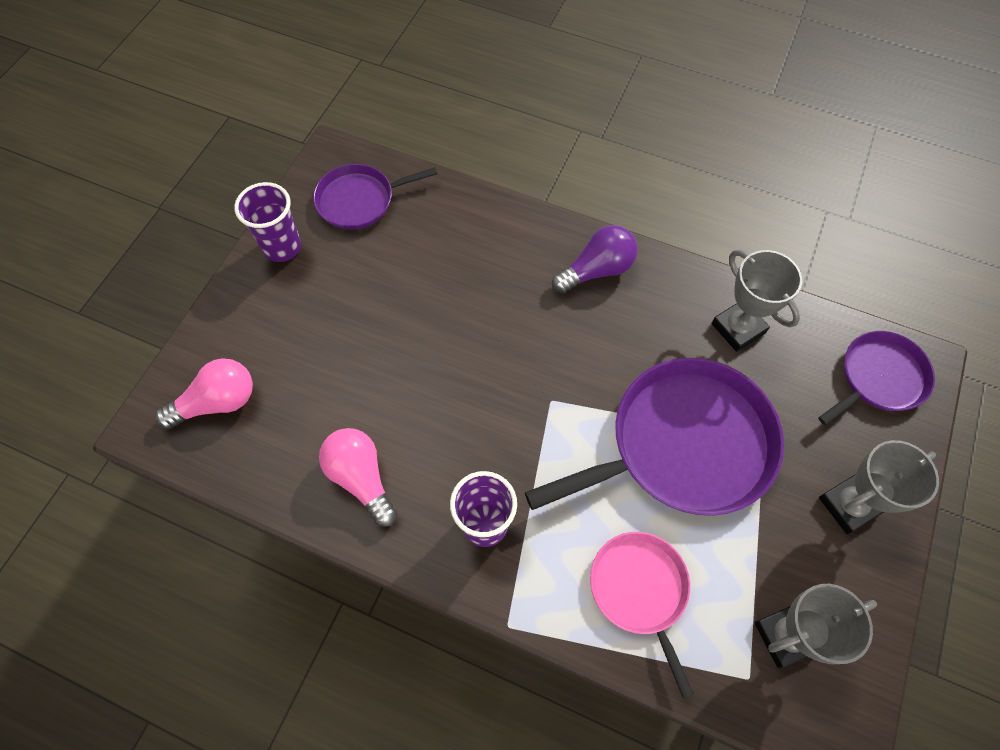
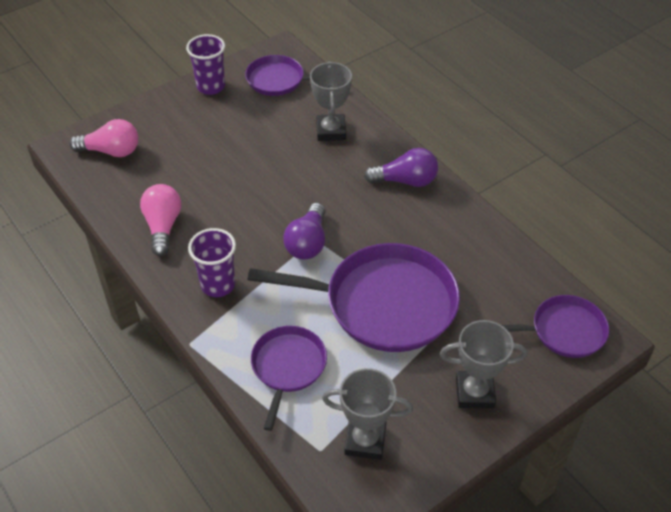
camera: 30 degrees right, 15 degrees down
(547, 409) = (307, 242): none -> purple light bulb
(640, 590) = (288, 367): pink pan -> purple pan
(738, 328) = (480, 256): grey trophy -> grey trophy (331, 131)

